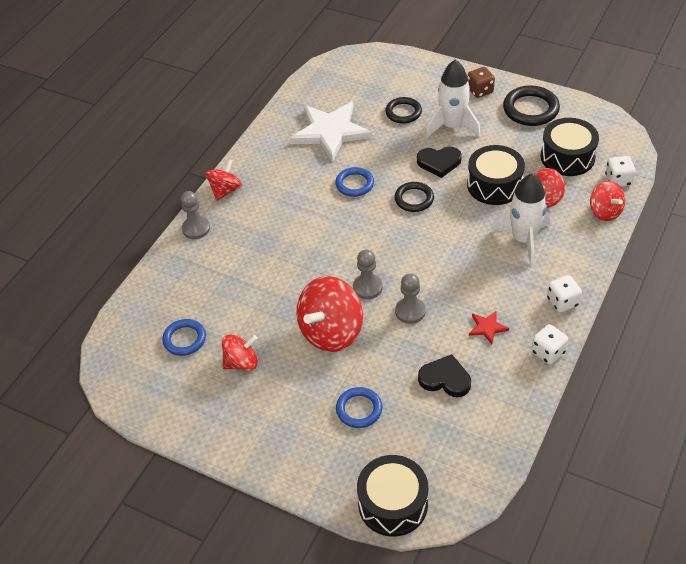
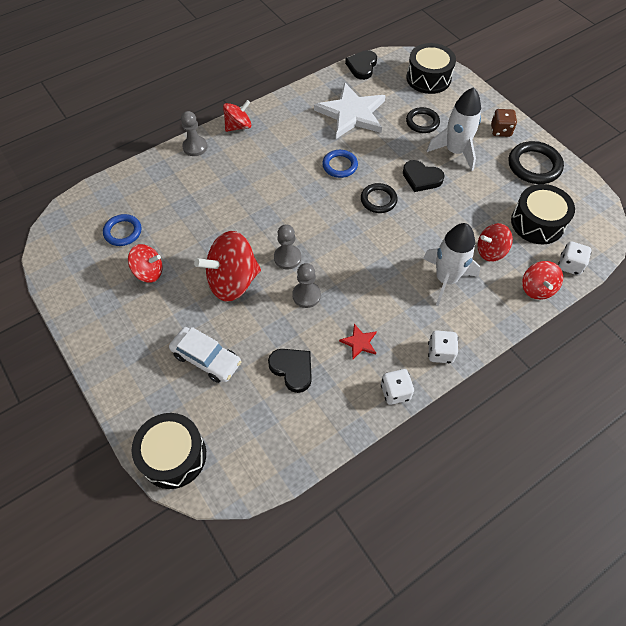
camera: 25 degrees right, 10 degrees up
(307, 84) = (362, 66): none -> black heart
(359, 409) = (206, 359): blue ring -> white car
(494, 185) = (455, 219): black drum -> black drum (428, 78)

